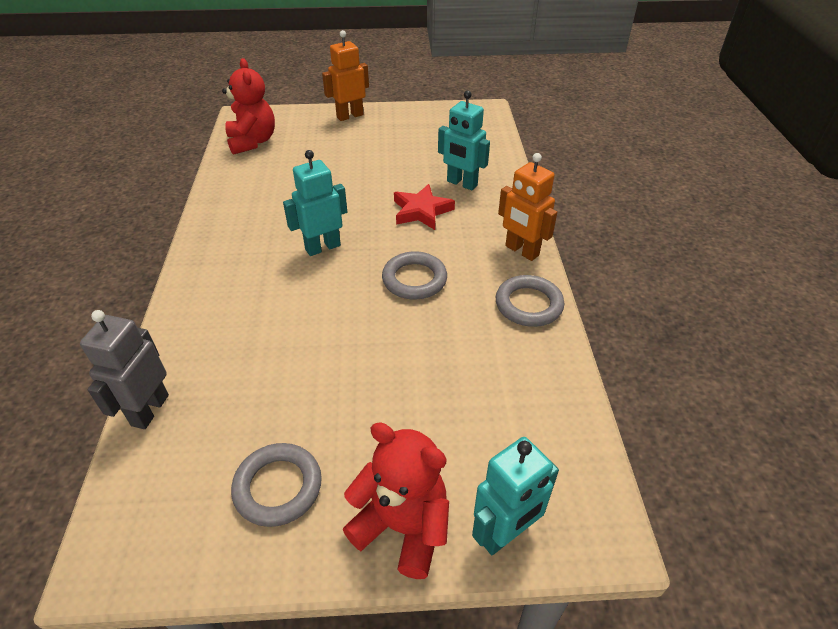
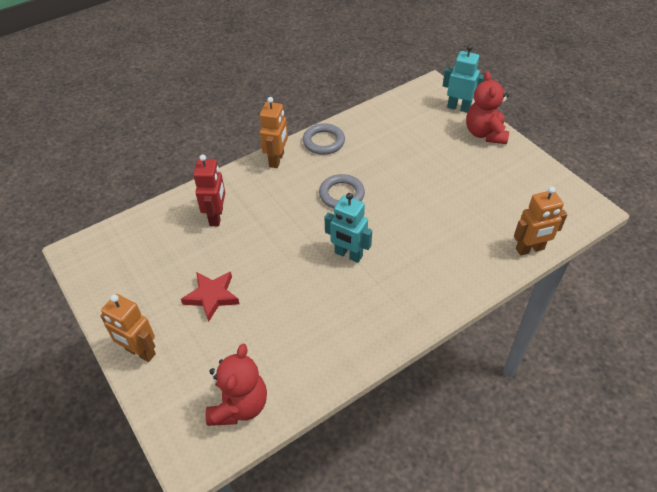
camera: 120 degrees left, 5 degrees up
(149, 410) = (530, 249): grey robot -> orange robot
(252, 142) = (239, 405): red teddy bear -> red teddy bear turned 150 degrees clockwise
(278, 487) = (510, 177): grey ring -> none
(421, 211) = (268, 223): red star -> red star (212, 296)
(461, 183) = (216, 217): turquoise robot -> red robot

